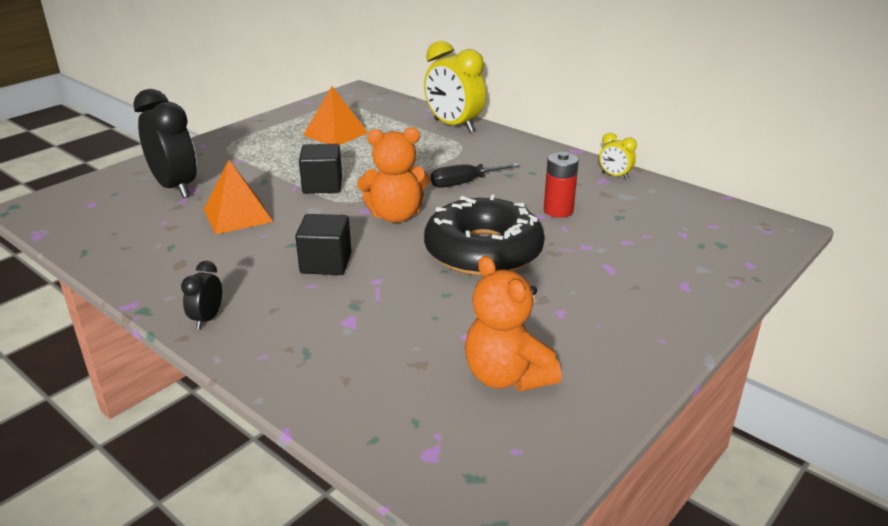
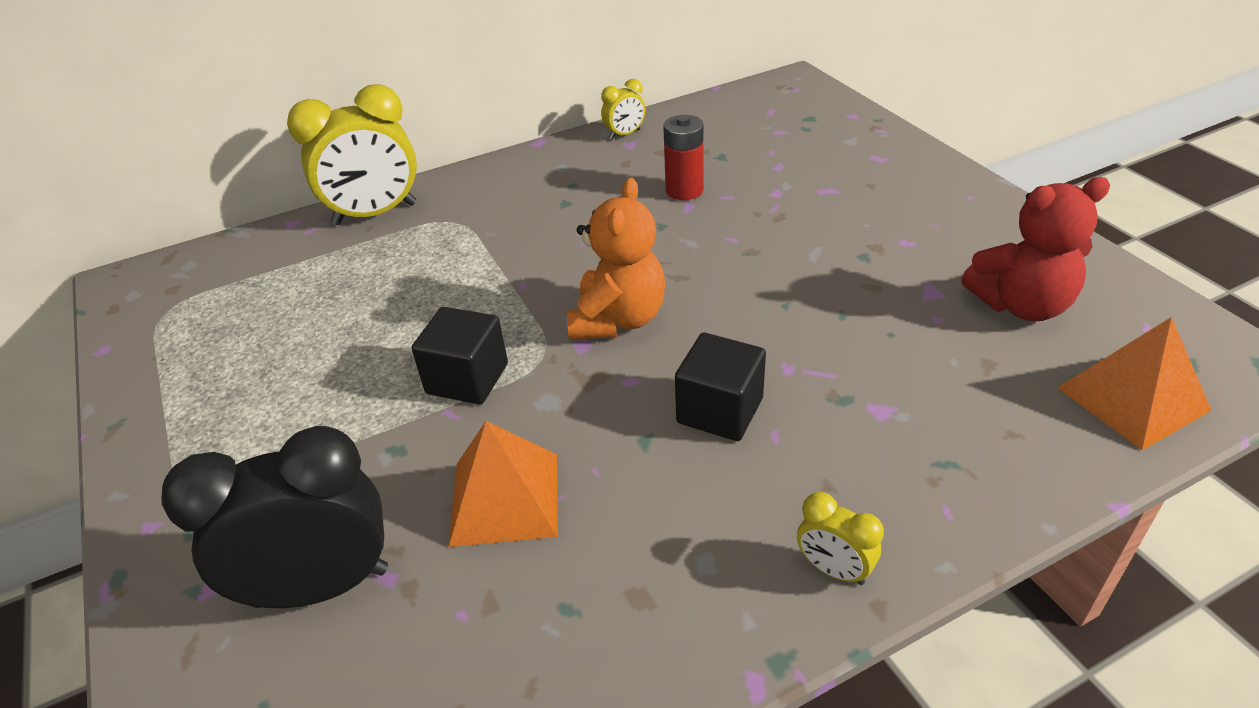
camera: 65 degrees left, 10 degrees up
(207, 319) = (833, 569): black clock -> yellow clock
(335, 134) = (283, 335): orange pyramid -> orange pyramid (1132, 398)
(464, 183) = (563, 242): black screwdriver -> none
(483, 251) = (753, 265): black donut -> none
(506, 376) = (1021, 305): orange teddy bear -> red teddy bear

